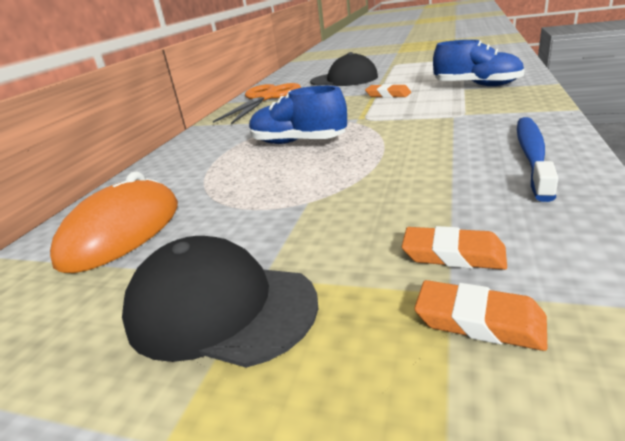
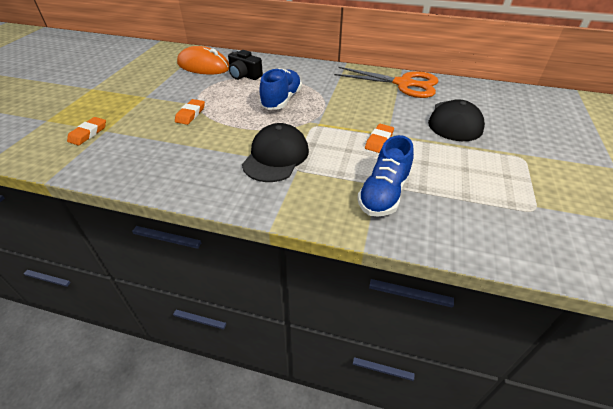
camera: 85 degrees right, 15 degrees up
(199, 181) = (244, 75): none -> black camera
(220, 308) = (135, 90): black cap -> black cap (276, 156)
(453, 254) = (125, 134): orange eraser -> orange eraser (190, 114)
(532, 155) = (196, 178): blue toothbrush -> none

